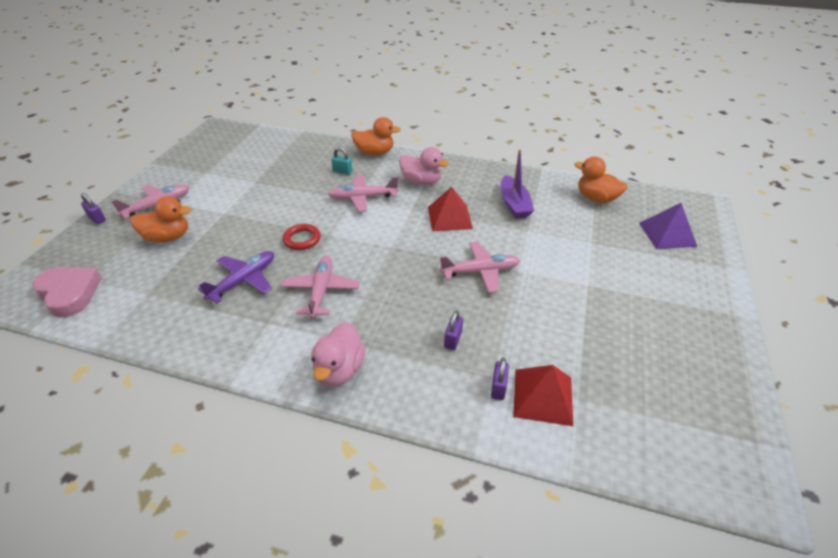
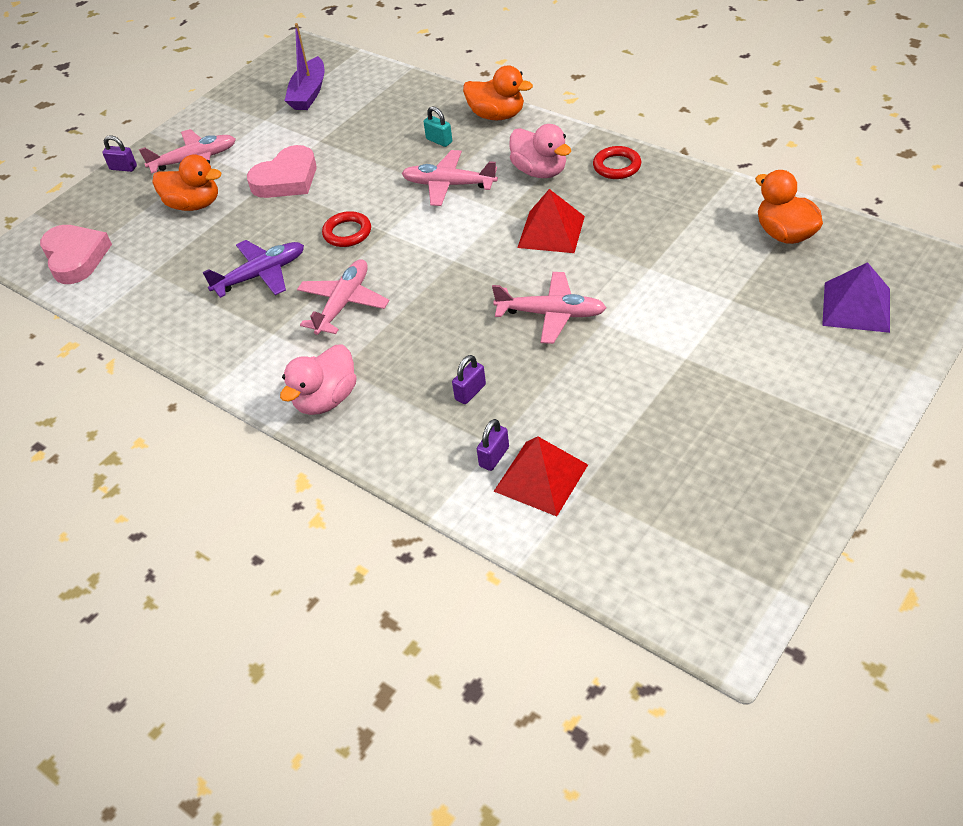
camera: 25 degrees right, 5 degrees up
(97, 219) = (123, 168): purple padlock -> purple padlock turned 45 degrees counterclockwise
(239, 209) = (286, 179): none -> pink heart
(469, 173) = (617, 166): none -> red ring
(514, 204) = (654, 225): purple boat -> purple boat (309, 93)

